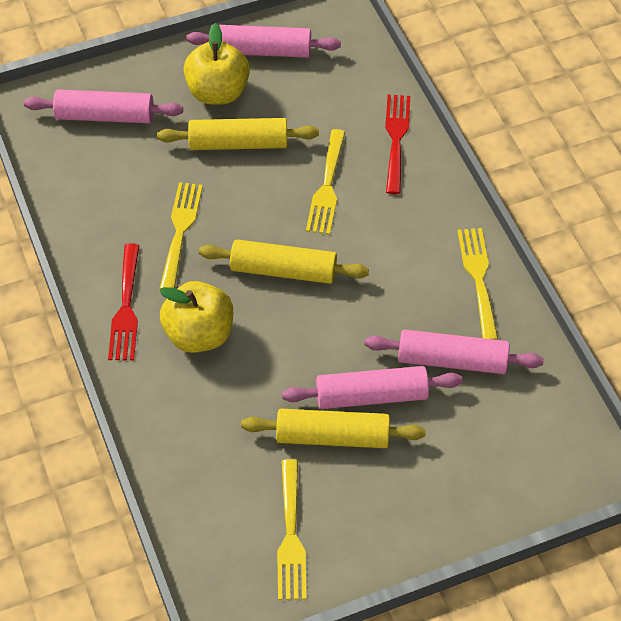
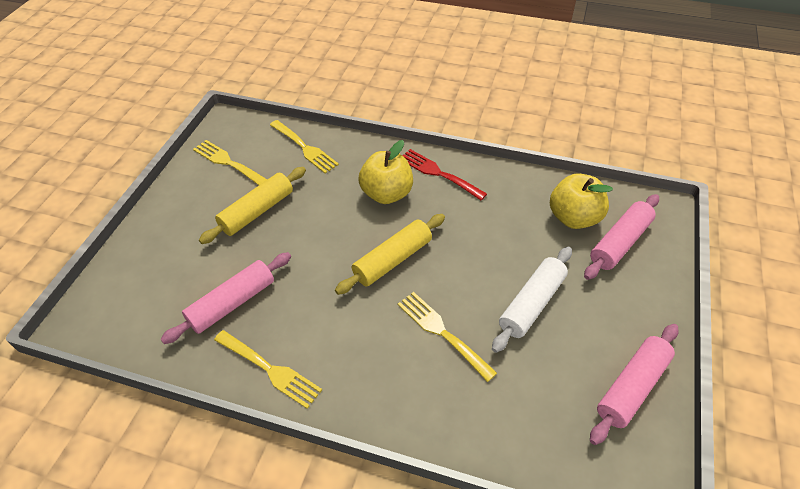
camera: 130 degrees right, 5 degrees down
(180, 231) = (475, 227): yellow fork -> yellow fork (304, 148)
(218, 92) = (599, 323): yellow apple -> yellow apple (574, 218)
(238, 143) = (531, 304): yellow rolling pin -> white rolling pin
(371, 396) = (259, 245): pink rolling pin -> none
(396, 139) = (450, 417): red fork -> none

